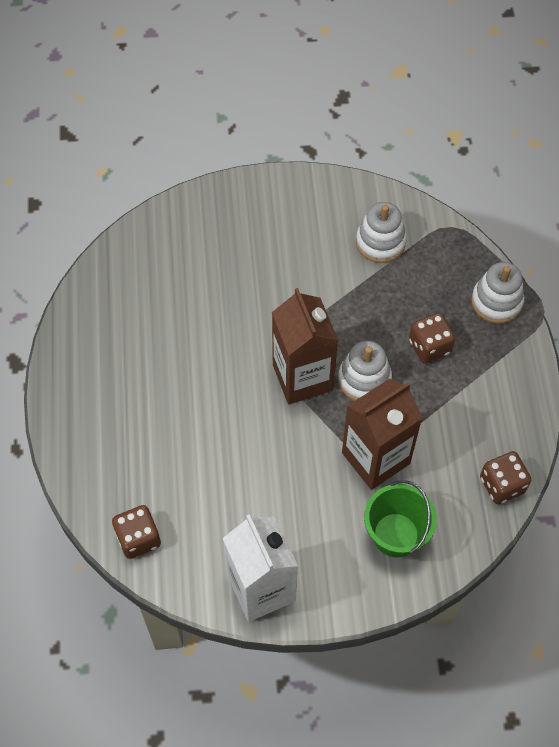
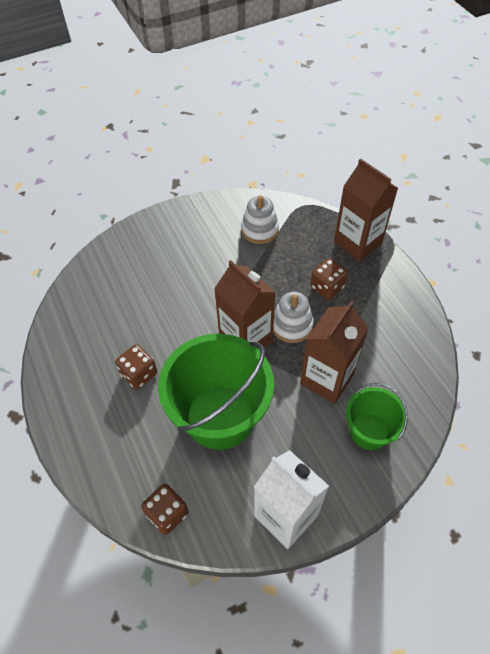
camera: 20 degrees left, 5 degrees down
(235, 456) = (220, 416): none -> green bucket
(496, 301) = (357, 242): white stacking toy -> brown carton
(502, 485) = (426, 365): brown dice -> brown dice (139, 374)

